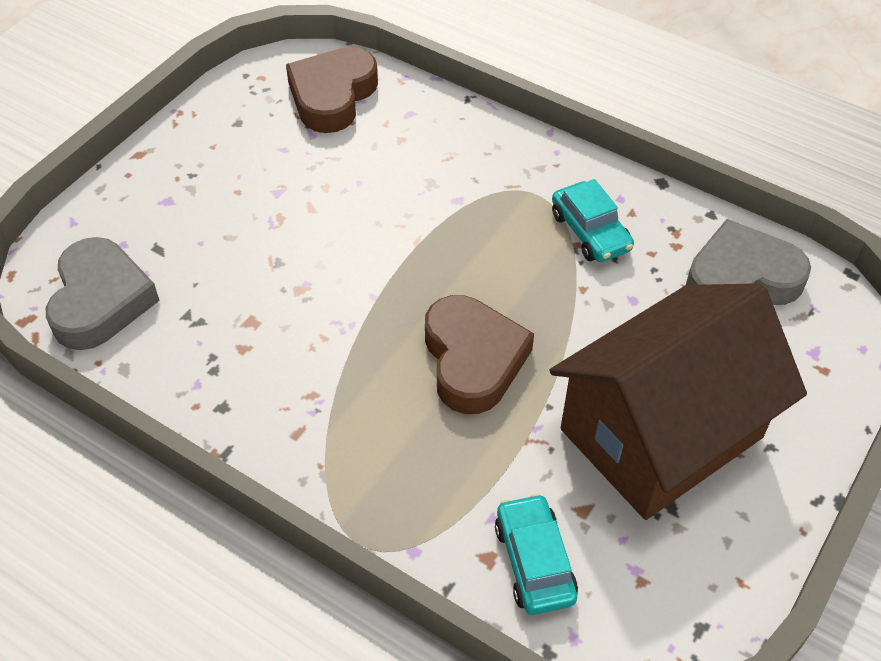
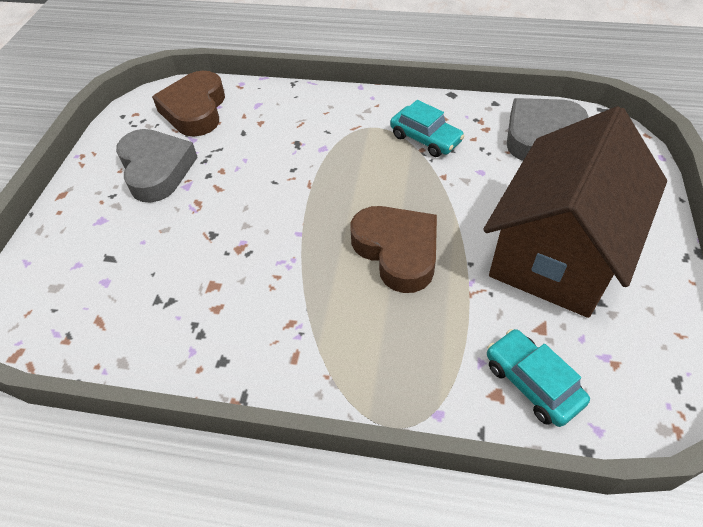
camera: 20 degrees left, 0 degrees up
(100, 300) = (77, 315): grey heart -> grey heart (156, 169)

